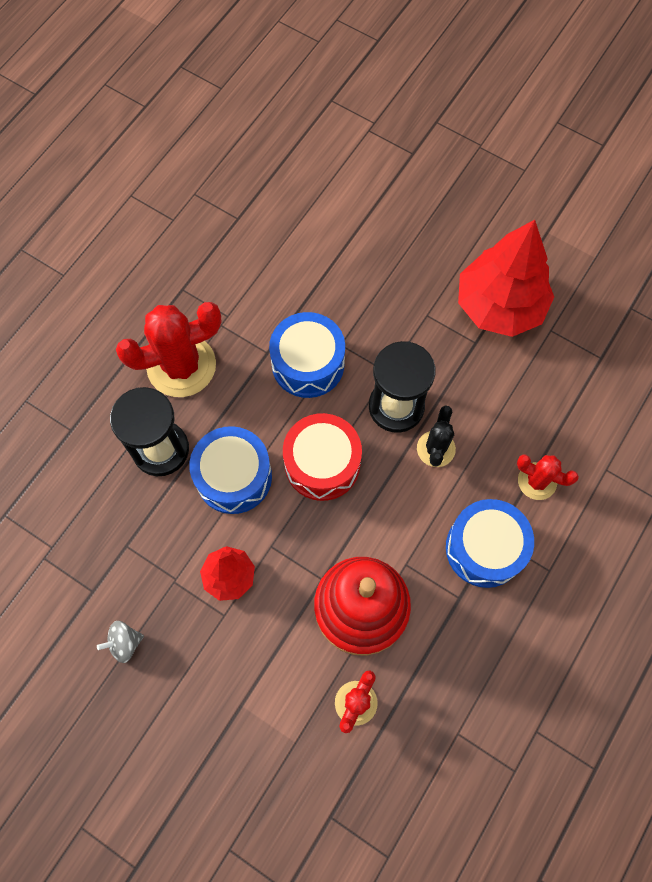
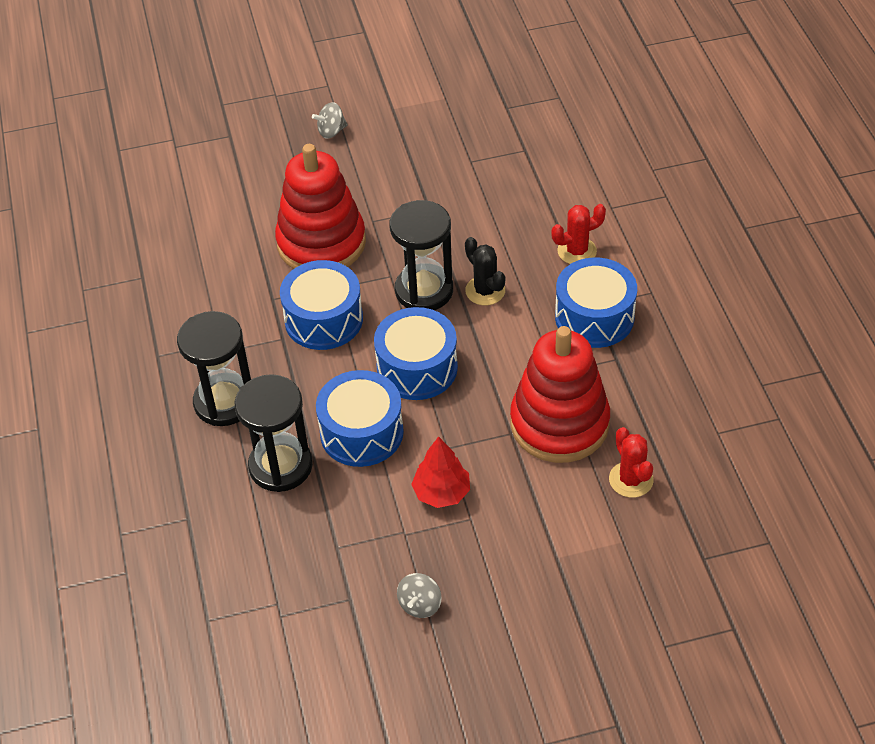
camera: 45 degrees left, 20 degrees down
(181, 366) = (224, 402): red cactus -> black hourglass
(322, 464) = (417, 368): red drum -> blue drum
(374, 300) = (321, 243): none -> red stacking toy
(483, 213) = (331, 131): none -> grey spinning top
(499, 306) = (416, 175): red tree -> none

